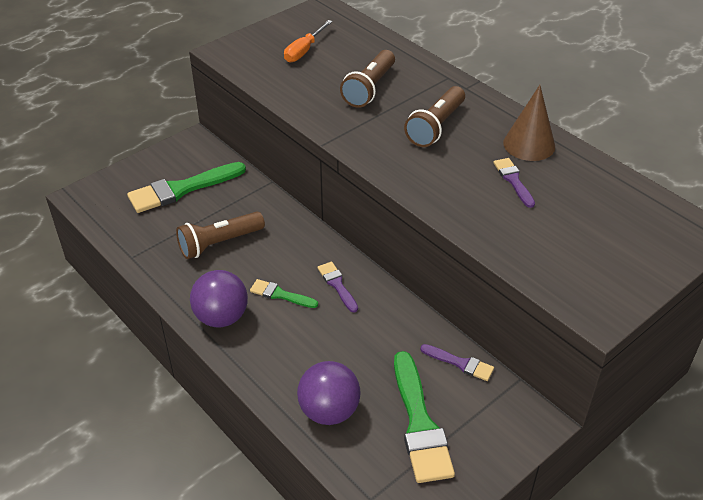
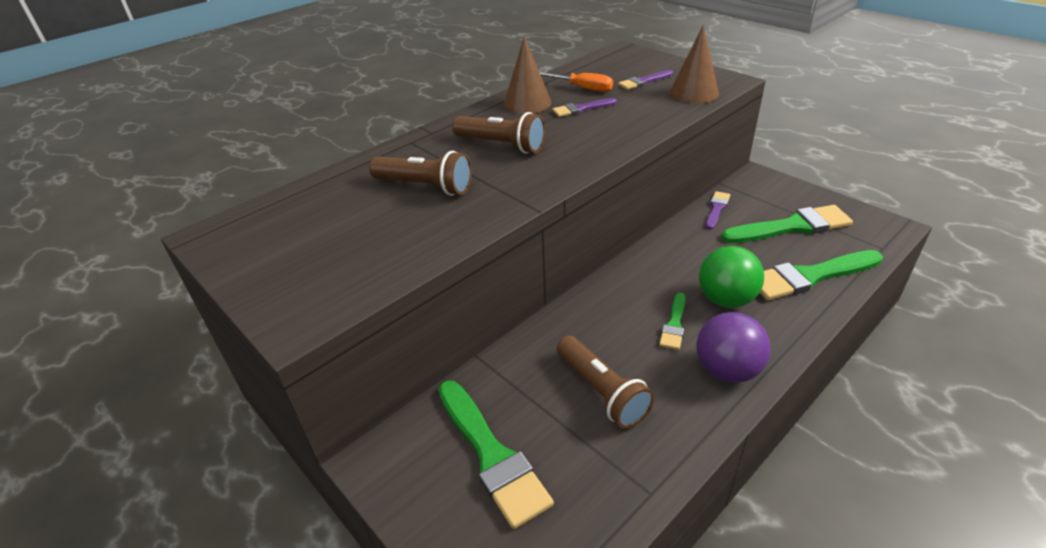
camera: 90 degrees left, 5 degrees down
(304, 51) = (322, 242): orange screwdriver -> orange screwdriver (582, 88)
(306, 336) = (726, 299): none -> green ball
(329, 411) = (809, 276): purple ball -> green brush
(337, 285) = (646, 283): purple brush -> purple brush (644, 81)
(557, 274) = (694, 93): none -> brown cone

